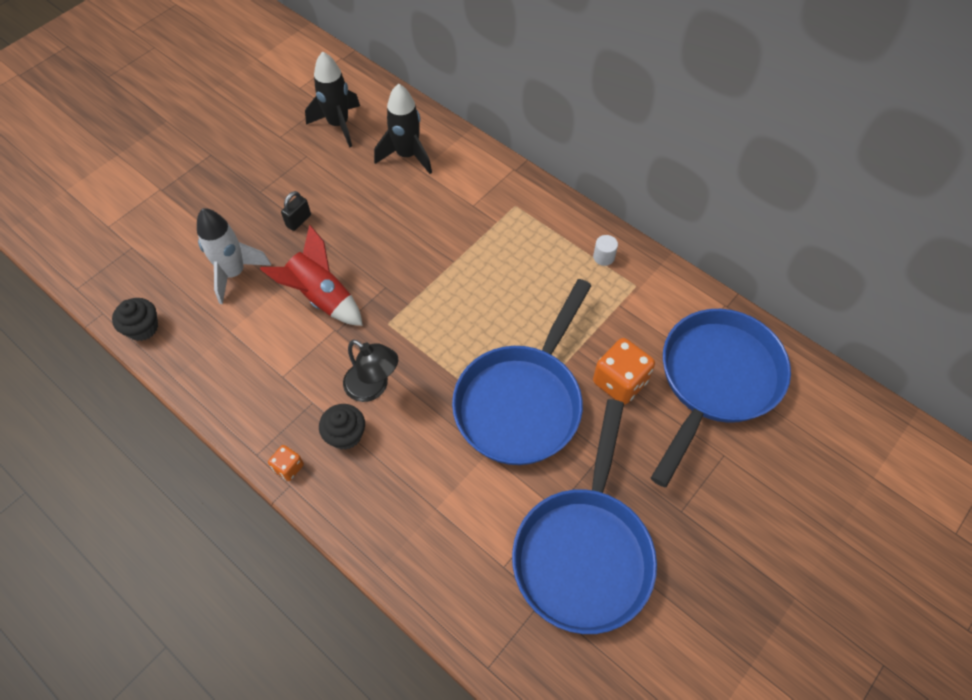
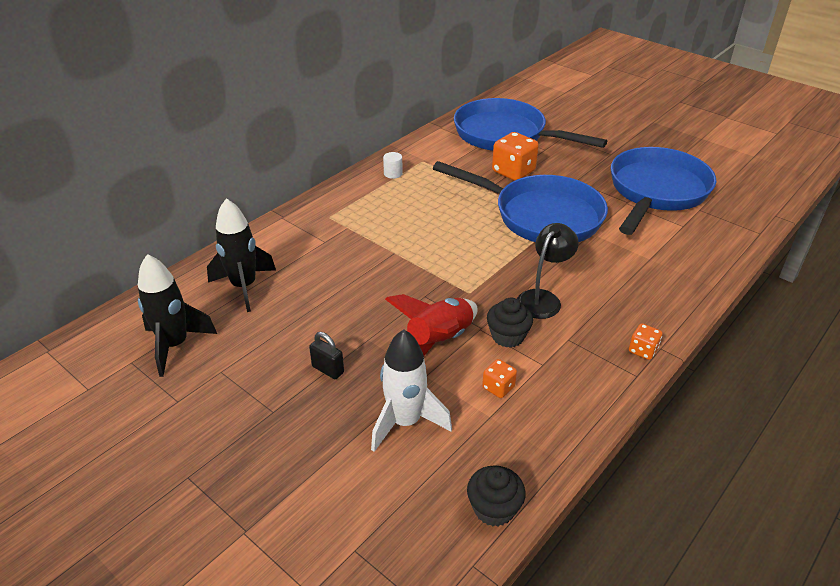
camera: 90 degrees left, 20 degrees down
(260, 339) = (498, 387): none -> orange dice
(345, 435) = (597, 314): black cupcake -> black cupcake (507, 336)
(584, 552) = (656, 191): blue pan -> blue pan turned 75 degrees counterclockwise

